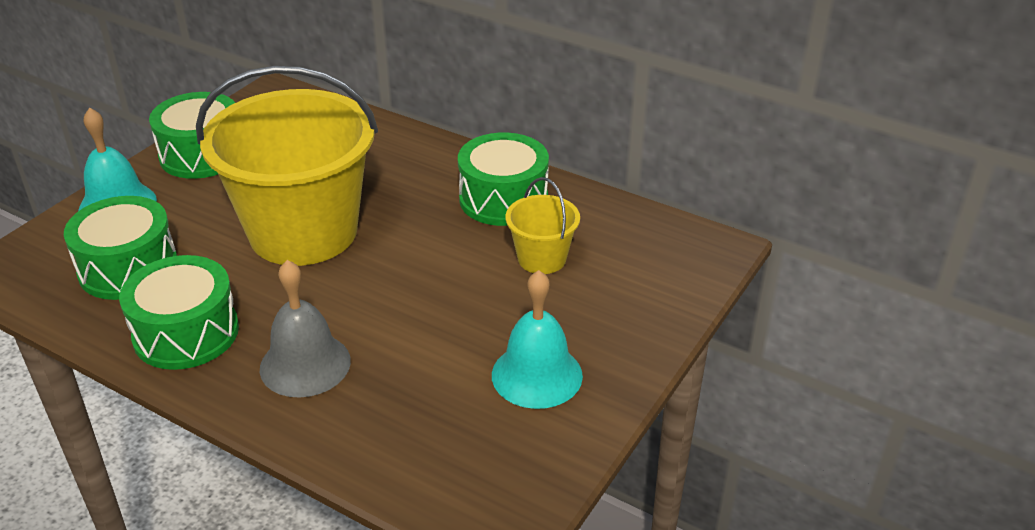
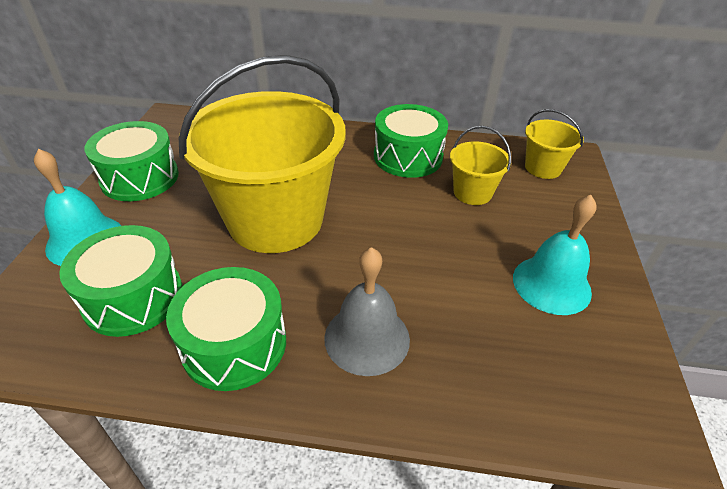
camera: 25 degrees left, 5 degrees up
(660, 252) = (543, 168): none -> yellow bucket

